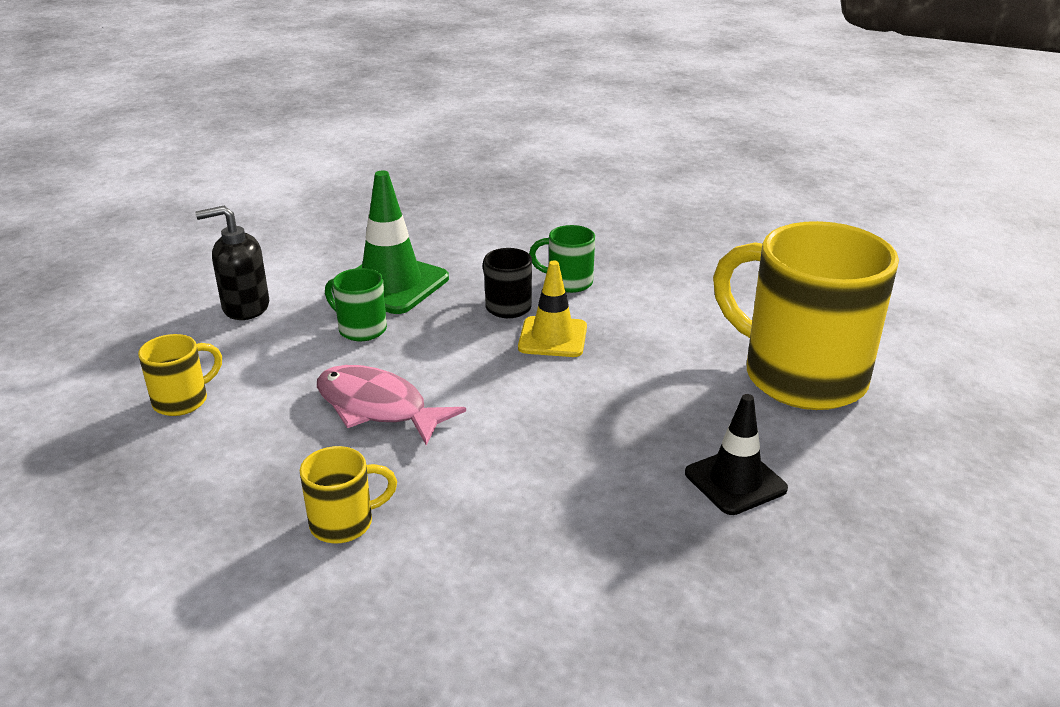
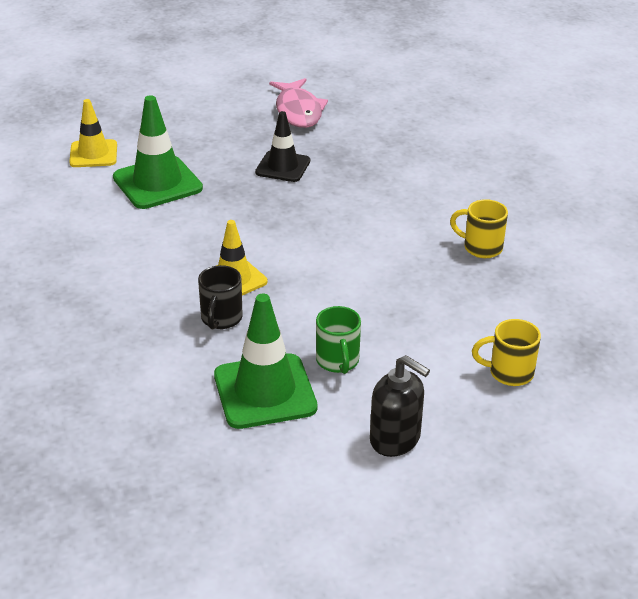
camera: 135 degrees left, 5 degrees up
(377, 407) = (396, 296): pink fish -> pink fish (298, 111)
(568, 282) = (150, 312): green mug -> none
(800, 376) = (157, 183): yellow mug -> green traffic cone
(922, 365) = (93, 154): none -> yellow traffic cone

